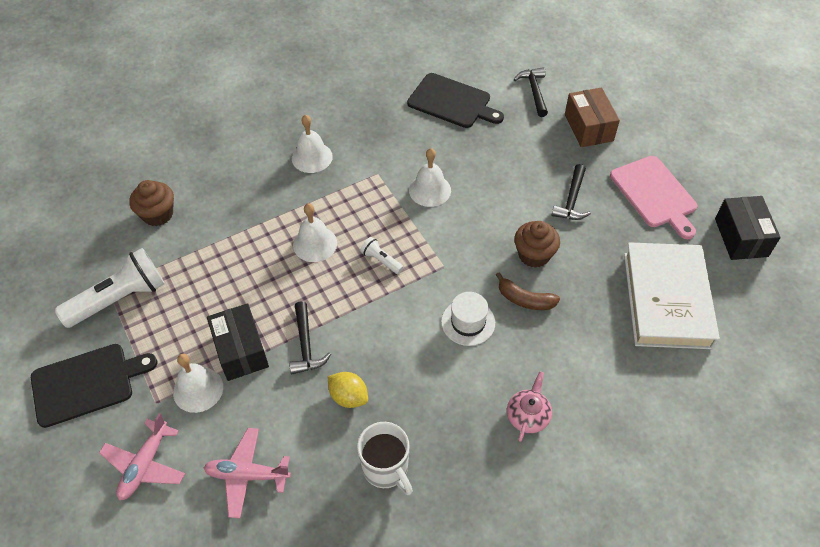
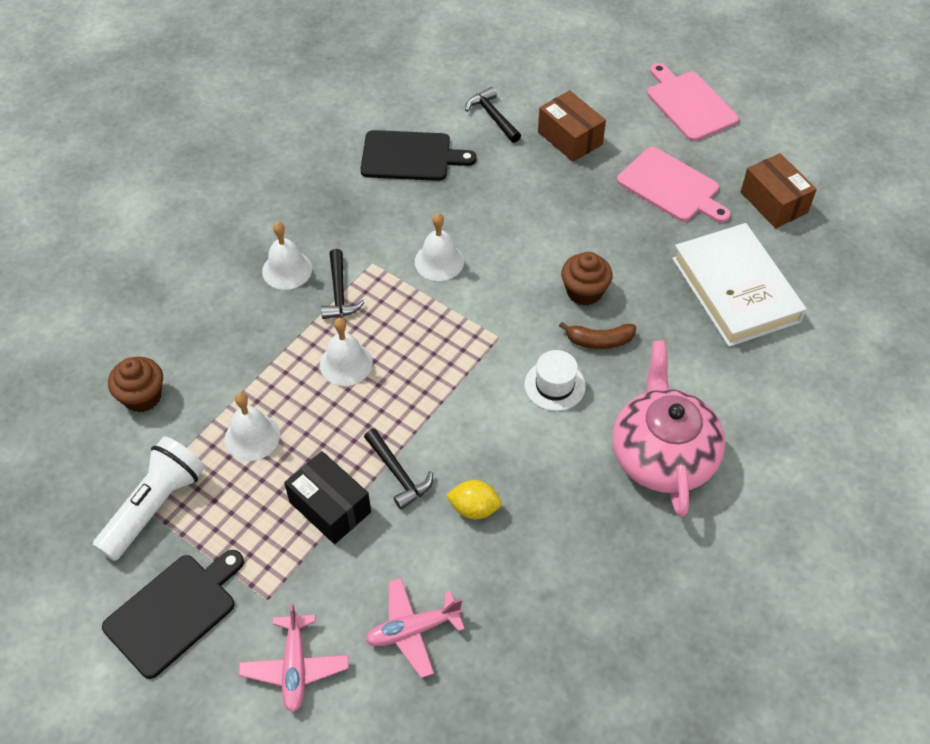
camera: 25 degrees left, 0 degrees up
(198, 389) = (306, 566): white bell -> white bell (252, 436)
(381, 260) = (429, 355): white flashlight -> none
(386, 469) = (552, 563): white mug -> none
(528, 415) = (663, 454): pink teapot -> pink teapot, size x2.24
(571, 200) = (592, 221): black hammer -> black hammer (339, 293)
(707, 131) = (689, 104): none -> pink cutting board
(741, 237) = (773, 202): black box -> brown box

